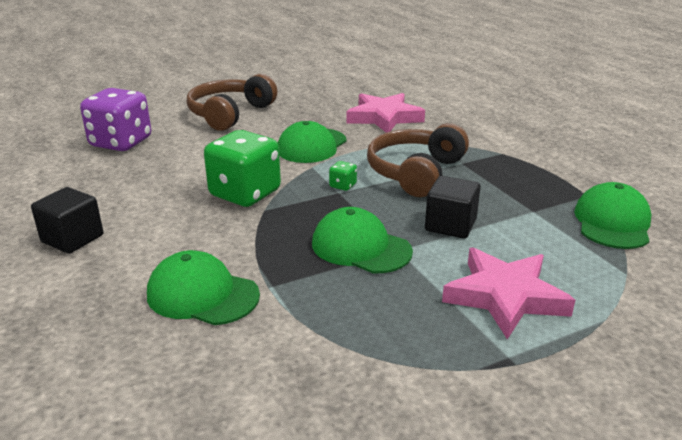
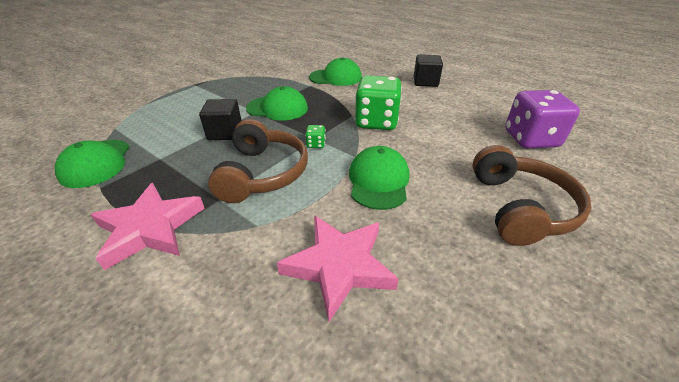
camera: 155 degrees right, 10 degrees up
(505, 296) = (193, 103): pink star -> pink star (150, 228)

